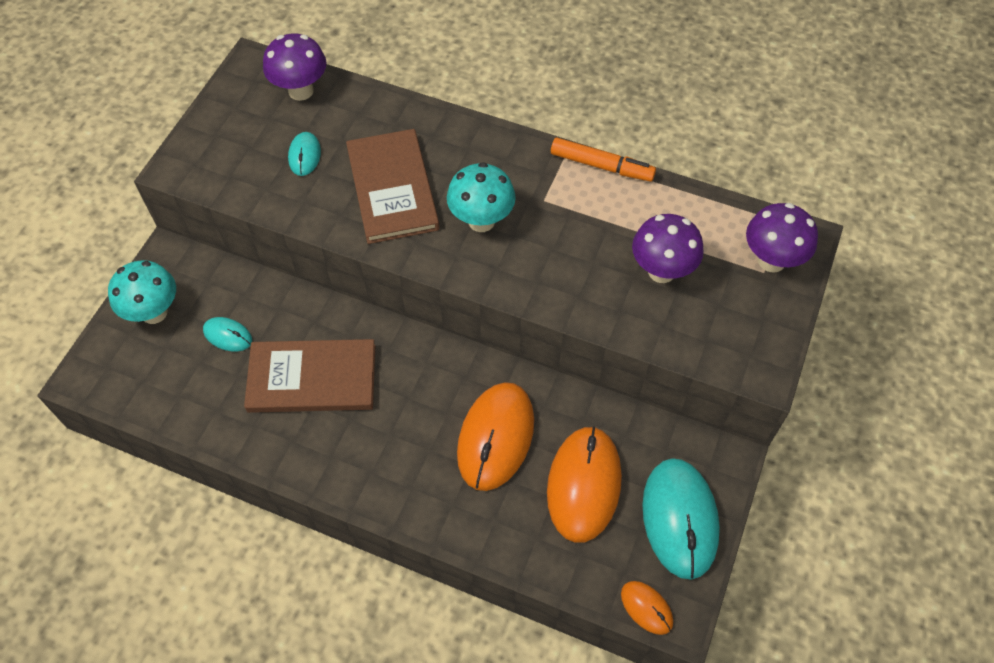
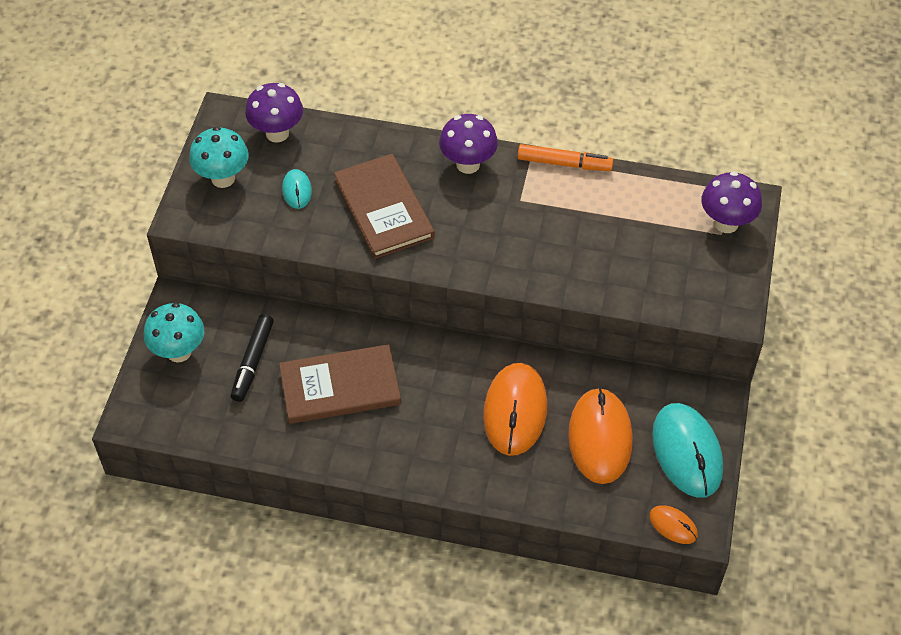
camera: 10 degrees left, 5 degrees down
(228, 335) = (253, 362): turquoise mouse -> black marker
(481, 221) = (469, 225): turquoise mushroom -> turquoise mushroom (223, 178)
(661, 271) = (635, 245): purple mushroom -> purple mushroom (468, 164)

